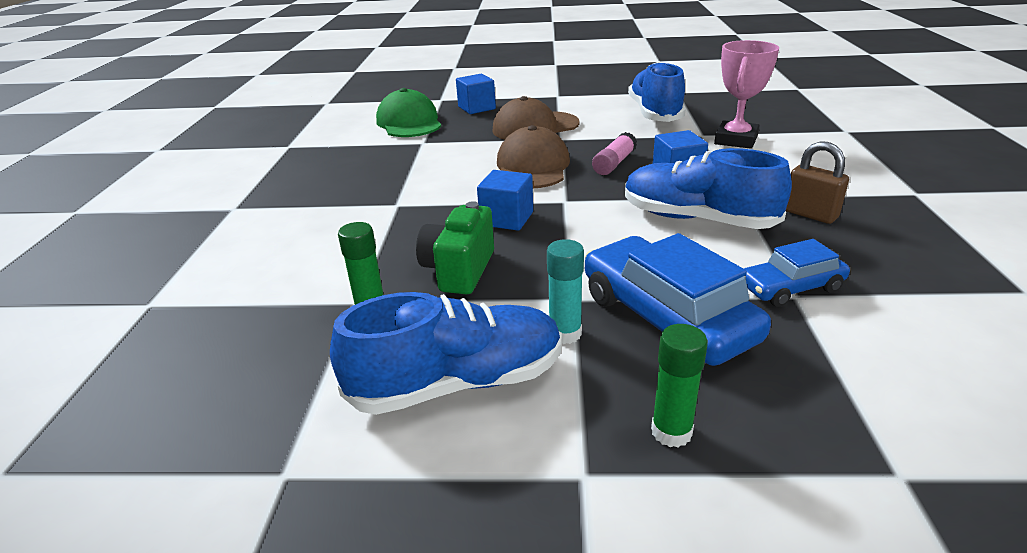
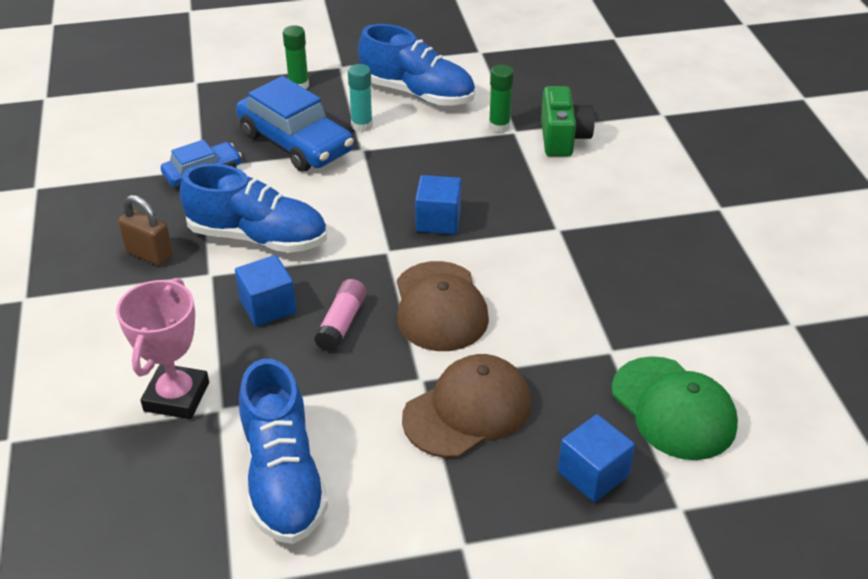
camera: 165 degrees right, 10 degrees up
(458, 383) = (417, 93): blue shoe -> blue shoe turned 120 degrees counterclockwise
(459, 270) = (454, 162): green camera -> green camera (563, 138)

